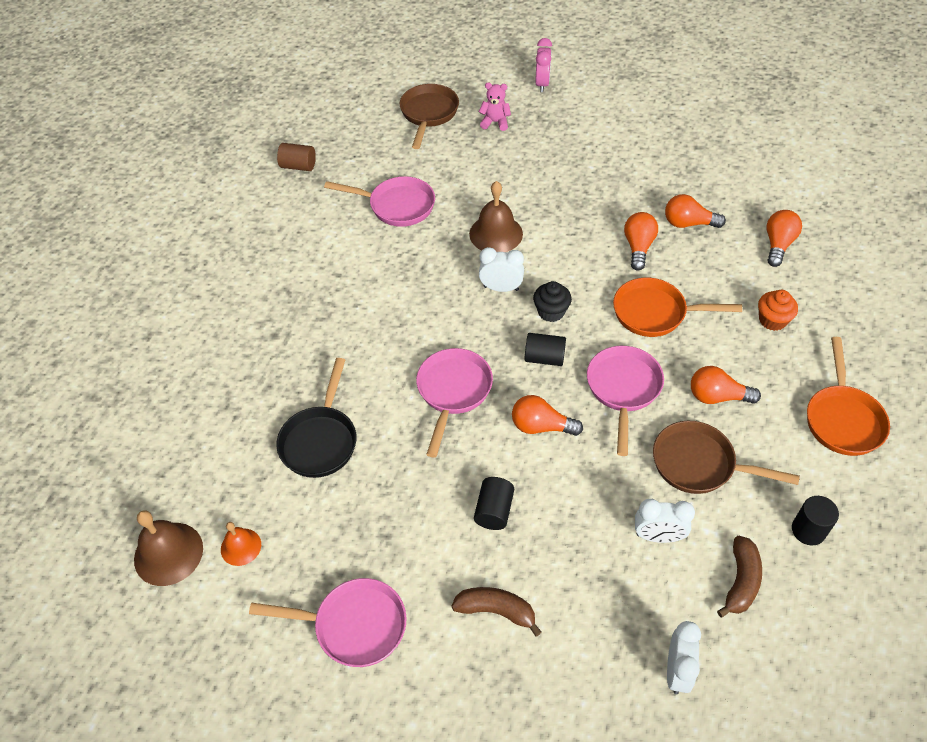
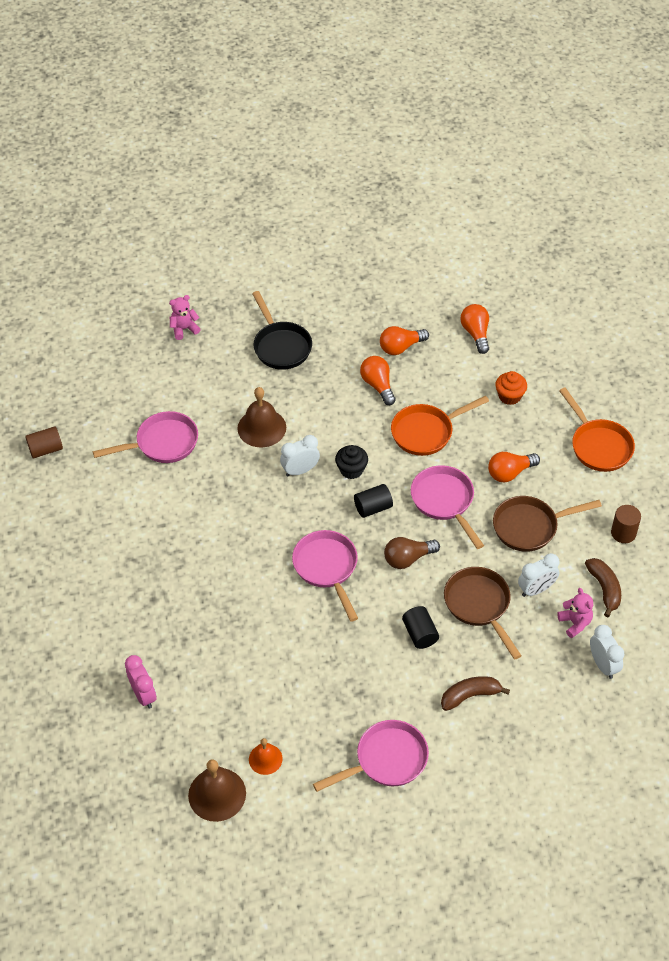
camera: 35 degrees left, 0 degrees up
(320, 440) = (259, 656): black pan -> black pan (280, 346)
(428, 114) = (120, 347): brown pan -> brown pan (479, 605)
(541, 426) = (408, 558): orange light bulb -> brown light bulb
(542, 84) = (196, 274): pink clock -> pink clock (143, 695)
(677, 600) = (575, 623): none -> pink teddy bear
(808, 530) = (623, 533): black cylinder -> brown cylinder

